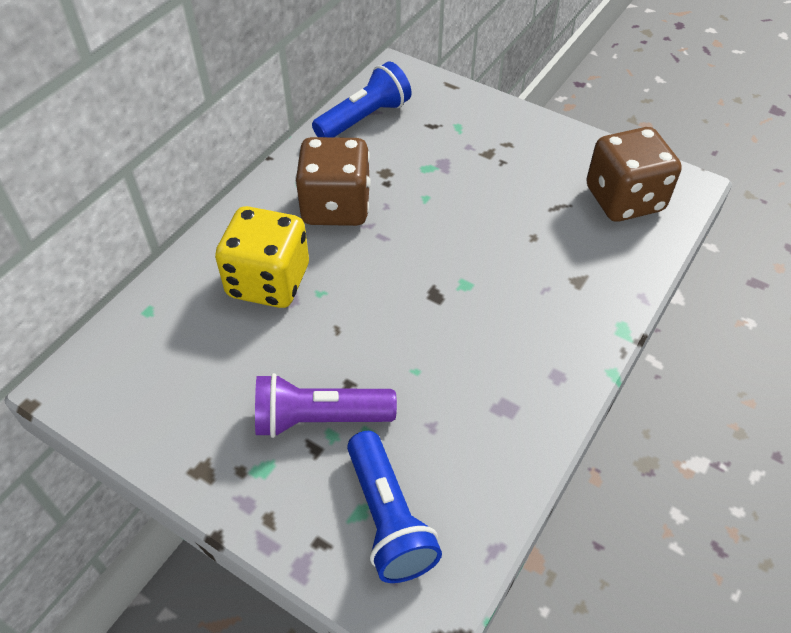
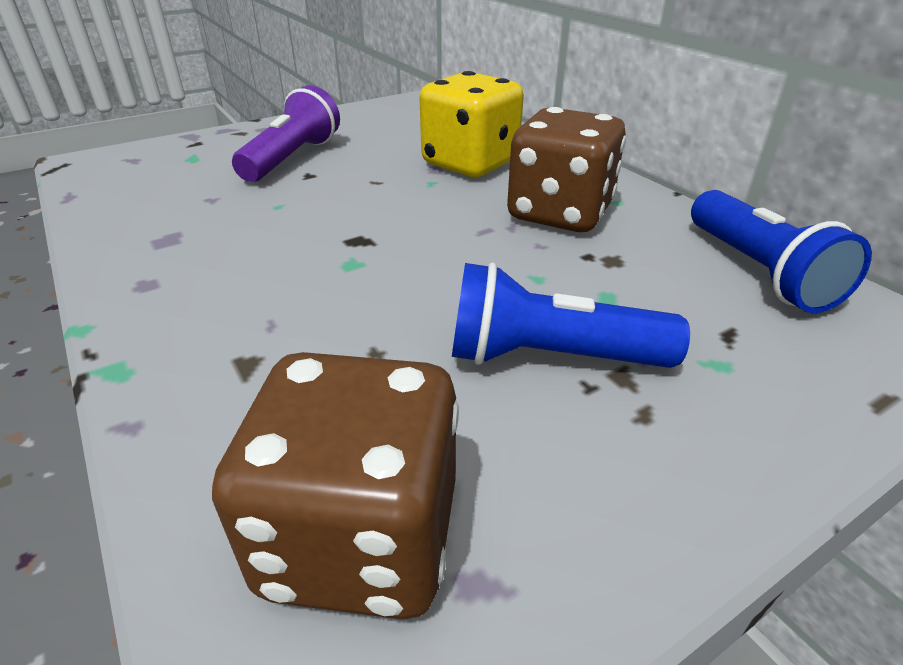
camera: 115 degrees right, 15 degrees down
(388, 518) = (169, 165): blue flashlight -> blue flashlight (550, 357)

